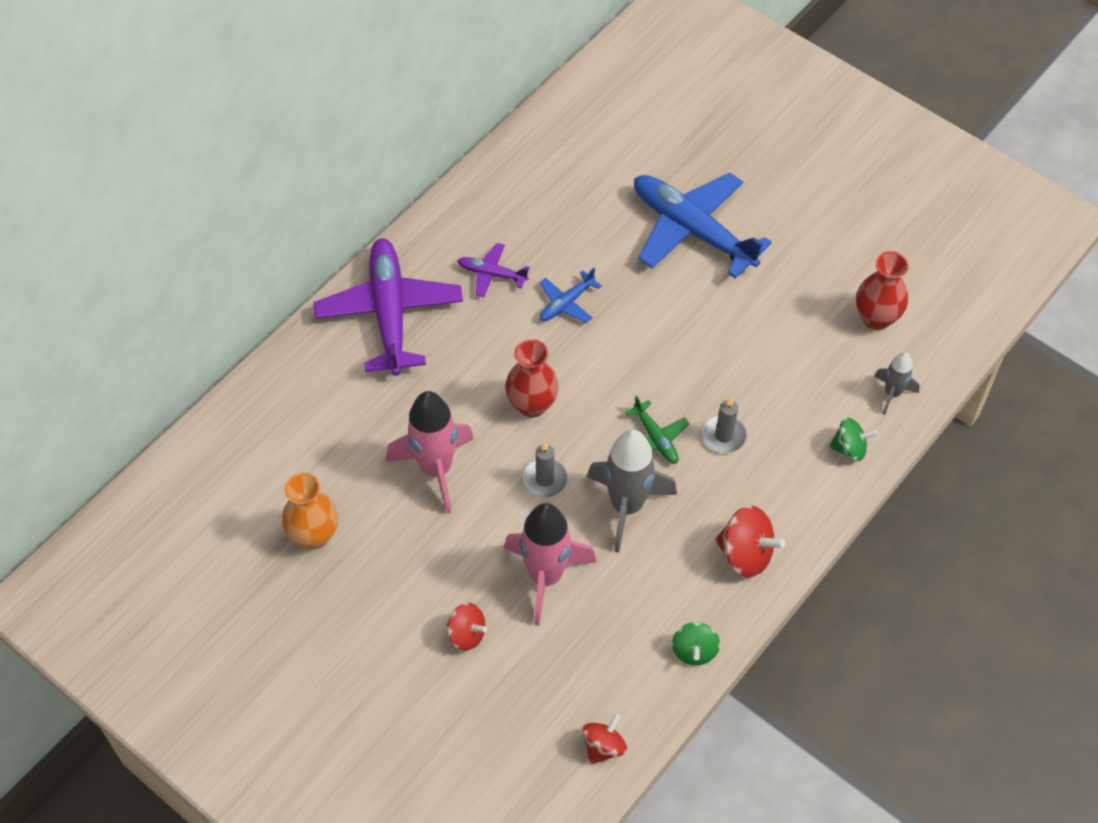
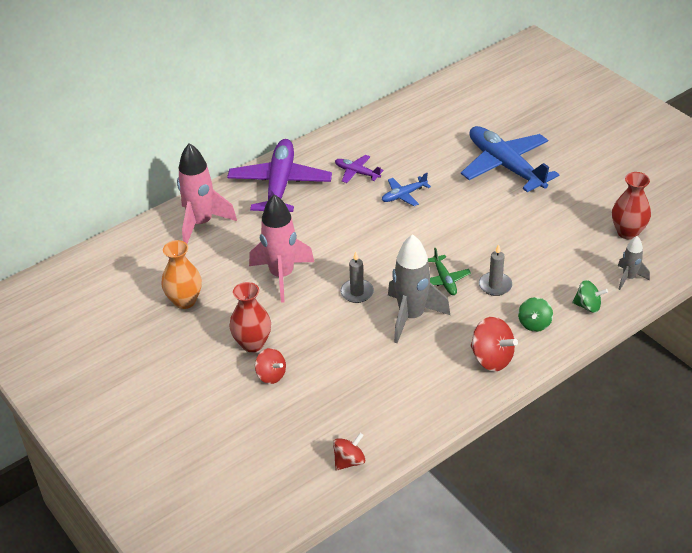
camera: 15 degrees right, 15 degrees down
(532, 405) = (361, 248): red vase -> red vase (252, 344)
(546, 577) = (339, 350): pink rocket -> pink rocket (201, 223)
(694, 651) = (435, 412): green spinning top -> green spinning top (534, 324)

